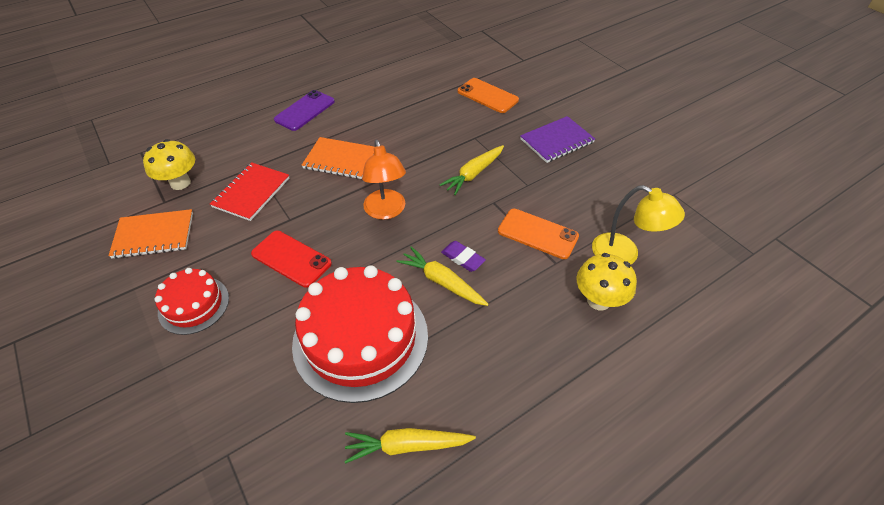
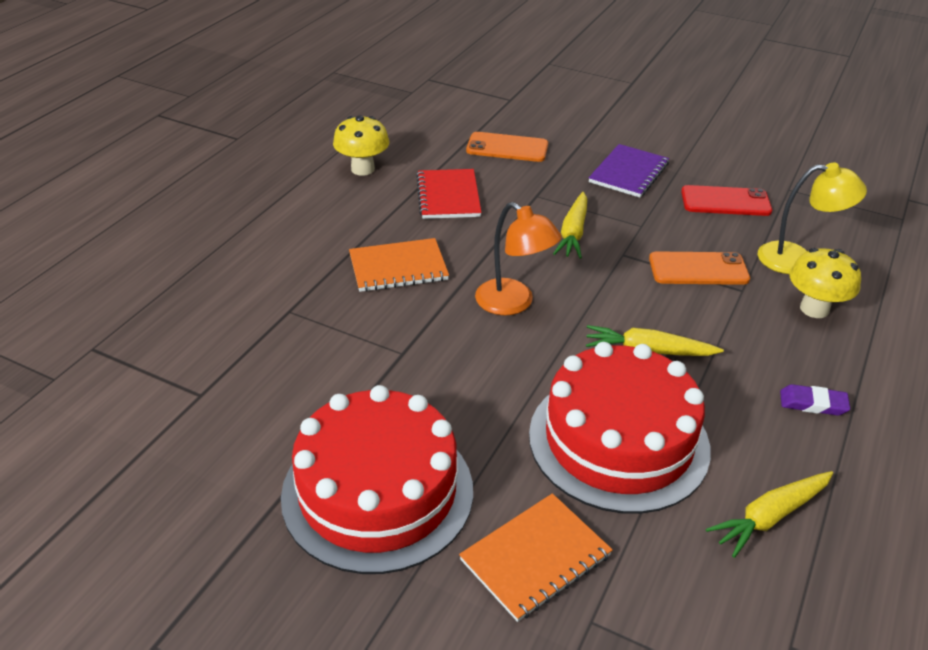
camera: 30 degrees left, 10 degrees down
(154, 235) = (230, 438): orange notebook -> orange notebook (535, 557)
(180, 183) = (200, 365): yellow mushroom -> yellow mushroom (363, 169)
(194, 305) = (377, 492): red cake -> red cake, size x1.88
(251, 192) = (318, 341): red notebook -> red notebook (448, 196)
(291, 258) = (450, 394): red phone -> red phone (725, 201)
(305, 111) = (290, 227): purple phone -> none
(463, 258) = (646, 320): purple eraser -> purple eraser (813, 403)

